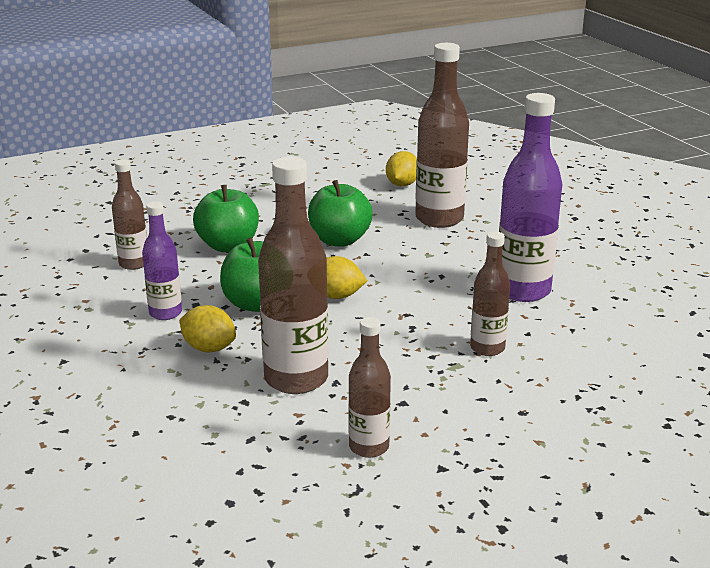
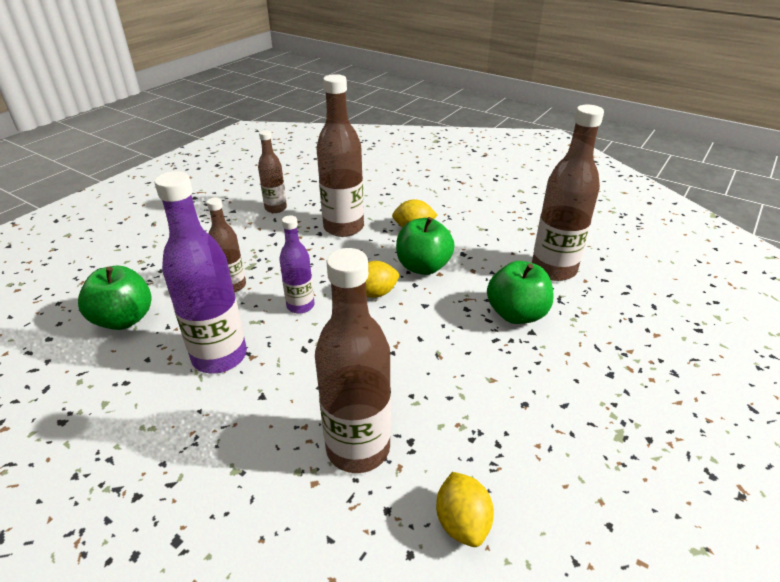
camera: 150 degrees right, 10 degrees up
(134, 264) = (553, 269): brown bottle -> brown bottle, size x1.75
(165, 313) = (471, 240): purple bottle -> purple bottle (300, 306)
(339, 240) = (432, 361): green apple -> green apple (124, 319)

